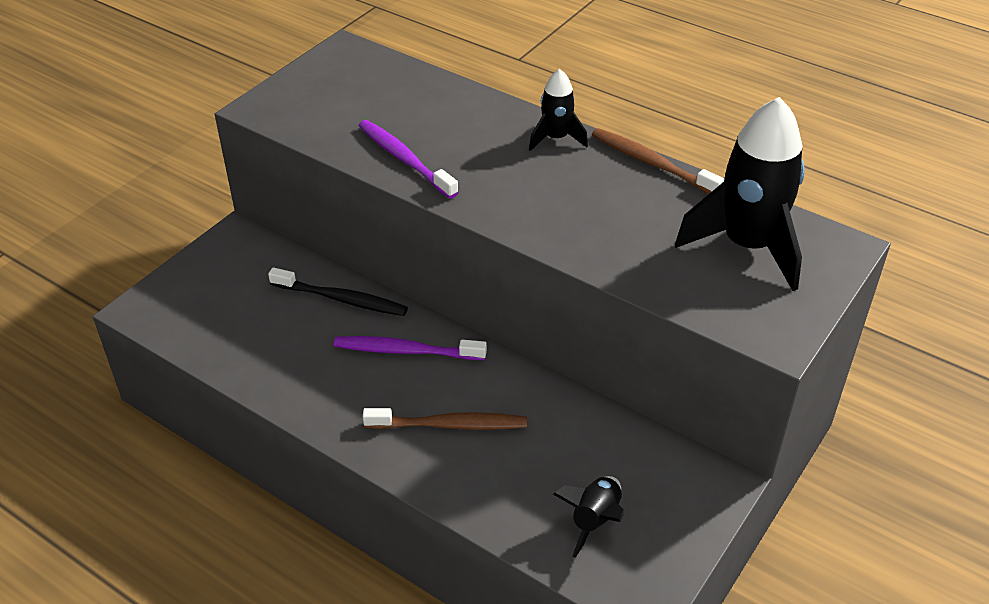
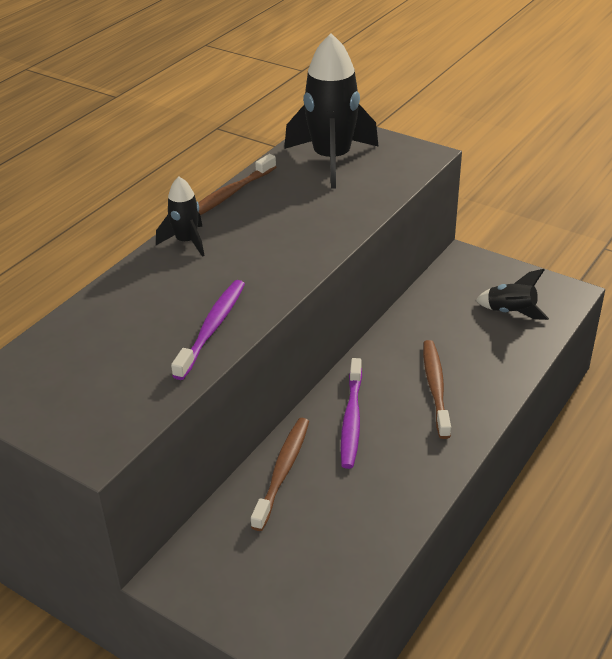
camera: 90 degrees left, 5 degrees down
(341, 299) = (282, 472): black toothbrush -> brown toothbrush
(405, 159) = (212, 328): purple toothbrush -> purple toothbrush turned 150 degrees clockwise

